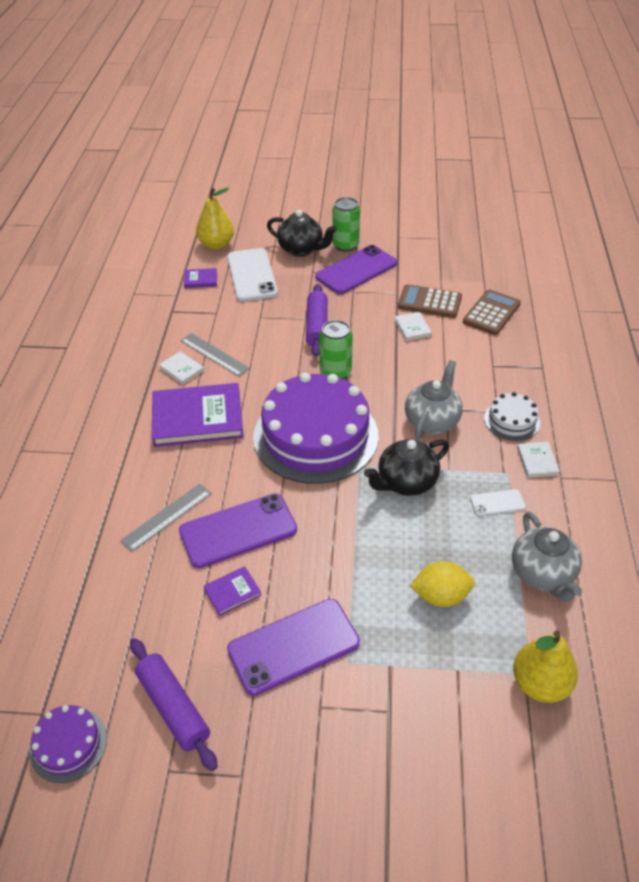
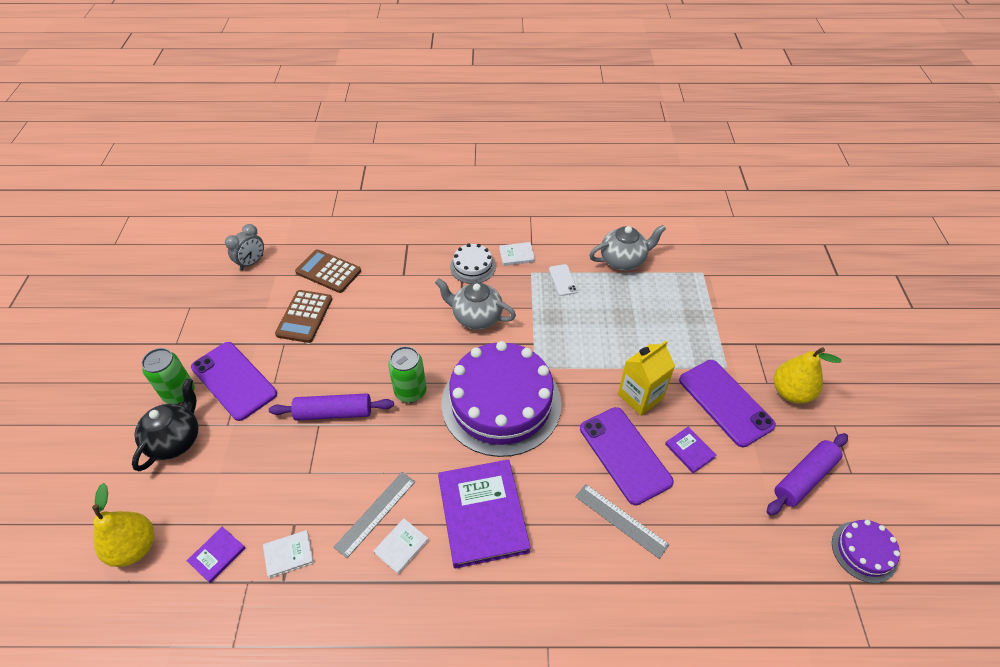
camera: 95 degrees left, 5 degrees up
(200, 280) = (217, 555): purple book -> purple book turned 45 degrees clockwise
(251, 275) = (220, 492): white phone -> none
(312, 557) = (640, 396): none -> yellow carton
(406, 482) = (550, 335): black teapot -> none
(412, 328) = (344, 330): white book -> white book (288, 554)
(440, 596) = (656, 315): yellow lemon -> none
(498, 265) = (252, 262): none -> grey clock
(540, 684) = (708, 268): yellow pear -> yellow pear (791, 392)

